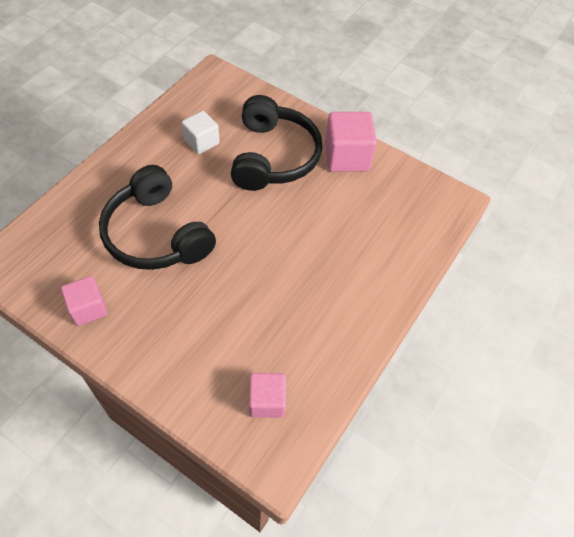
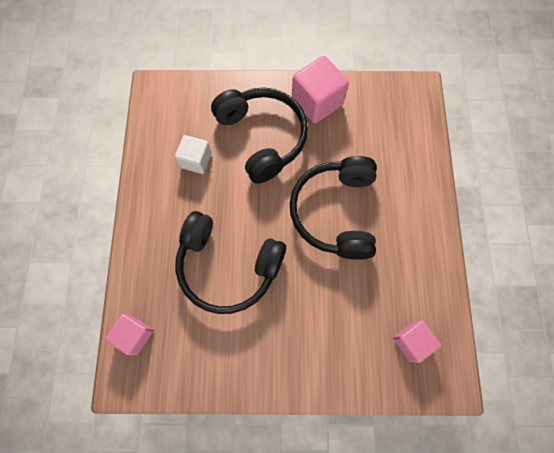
camera: 30 degrees left, 15 degrees up
(88, 308) = (228, 364): pink cube -> pink cube (134, 335)
(288, 250) = (335, 212): none -> black headphones

